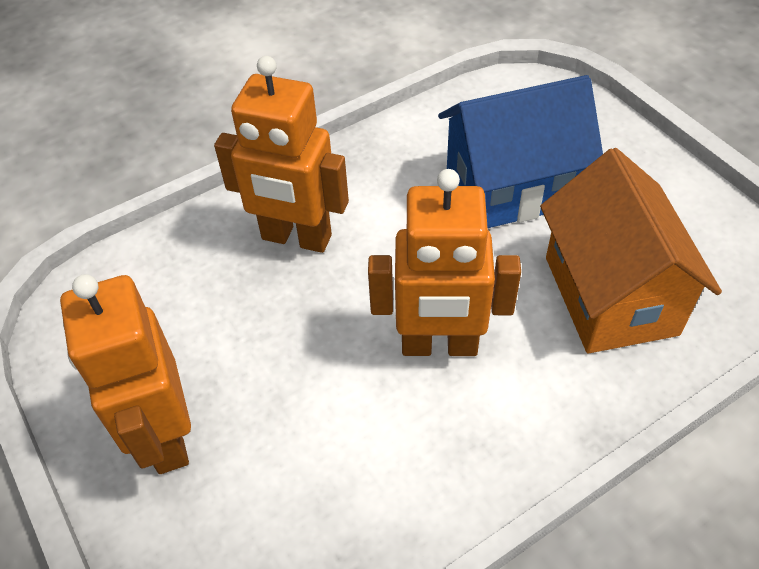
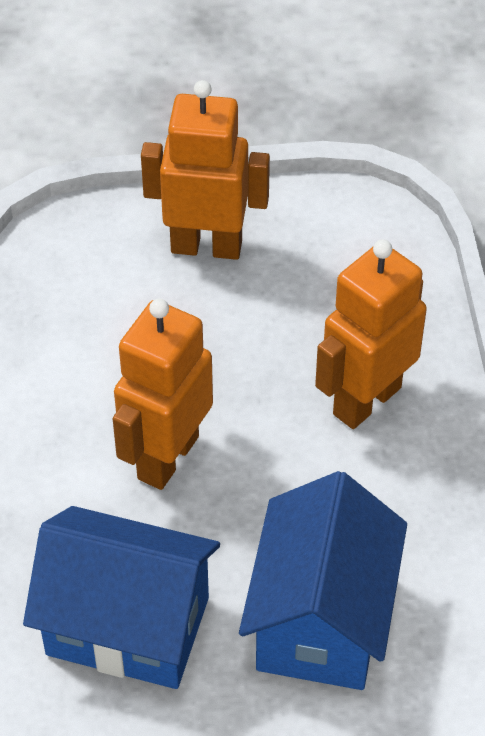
camera: 115 degrees right, 0 degrees up
(610, 295) = (128, 626): orange house -> blue house

